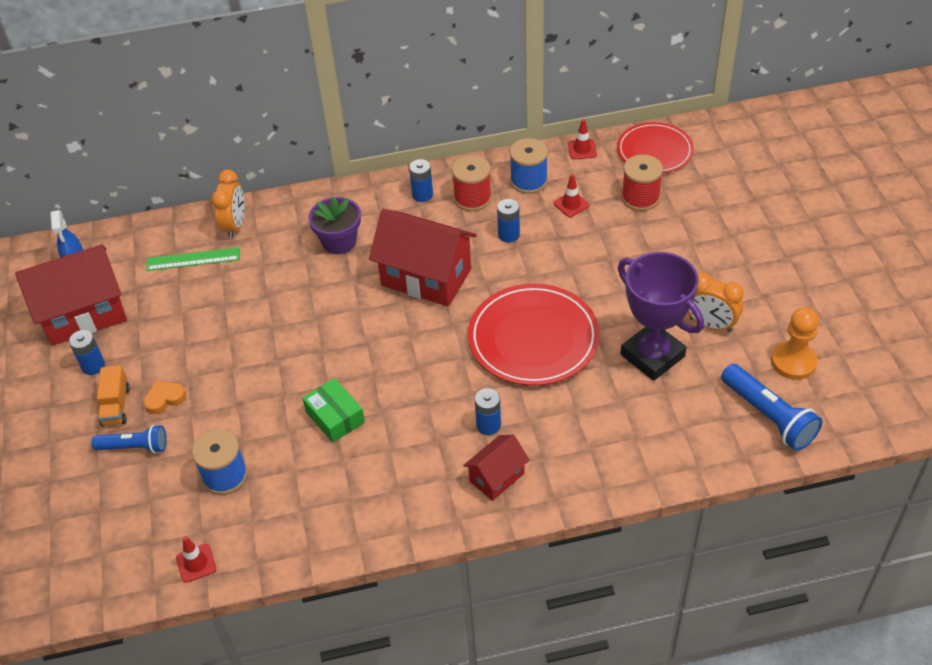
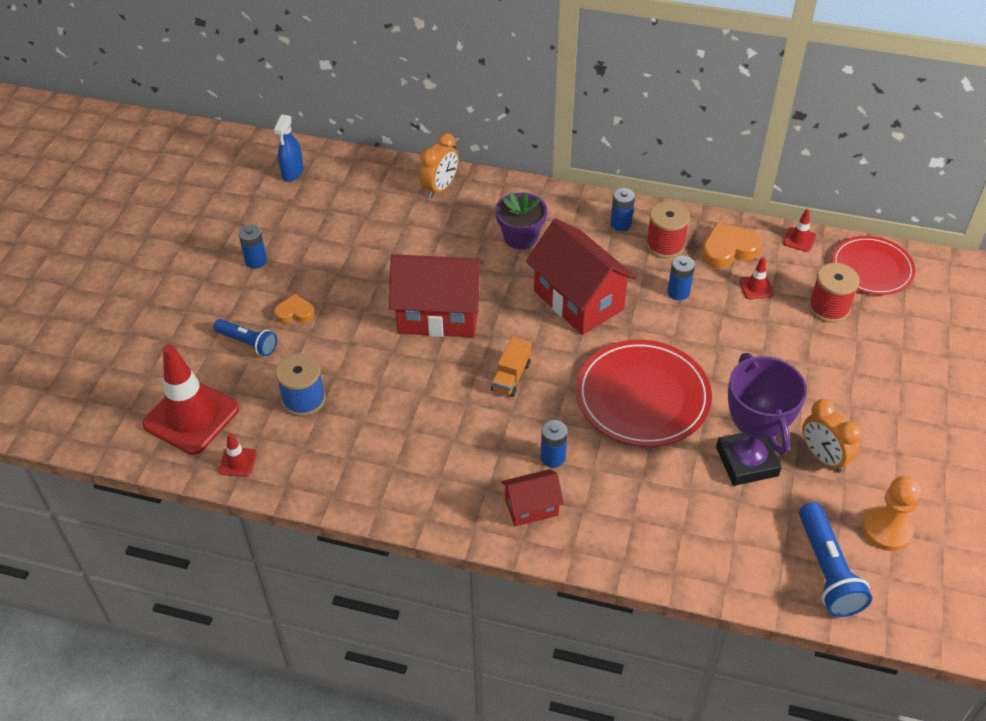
camera: 25 degrees right, 0 degrees up
(84, 314) = (274, 214): red house -> red house (438, 315)
(116, 406) = (254, 302): orange truck -> orange truck (511, 376)
(121, 542) = (191, 416): none -> red traffic cone
(193, 259) = (388, 203): green ruler -> none
(335, 417) = (423, 390): green box -> none
(528, 181) = (728, 249): blue spool -> orange heart

